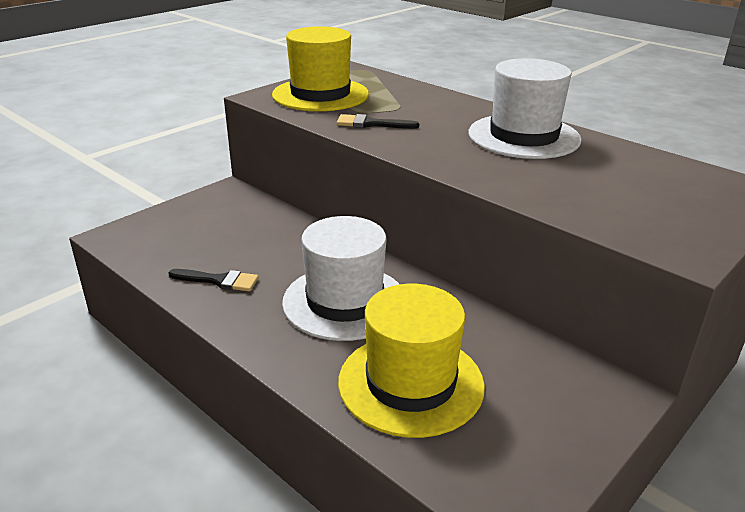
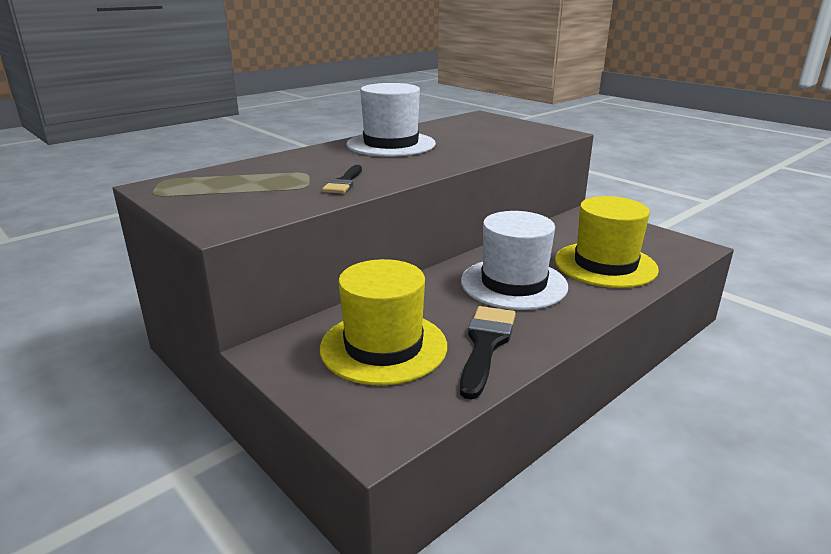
camera: 85 degrees left, 5 degrees down
(219, 281) = (486, 345): black brush -> black brush, size x1.57
(320, 95) = (239, 199): yellow hat -> yellow hat (383, 347)

